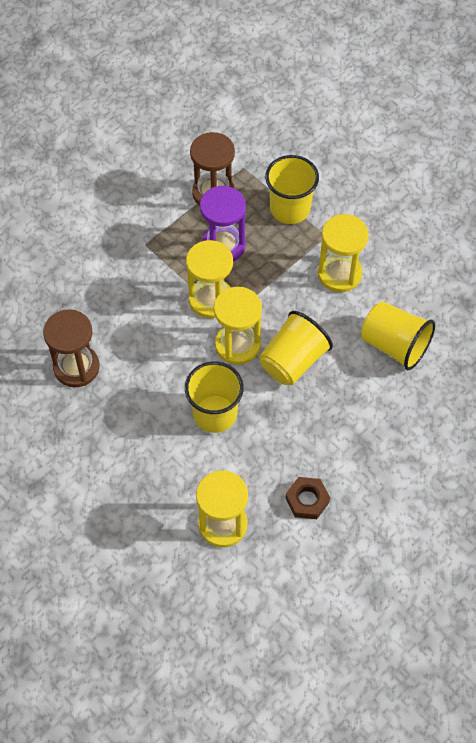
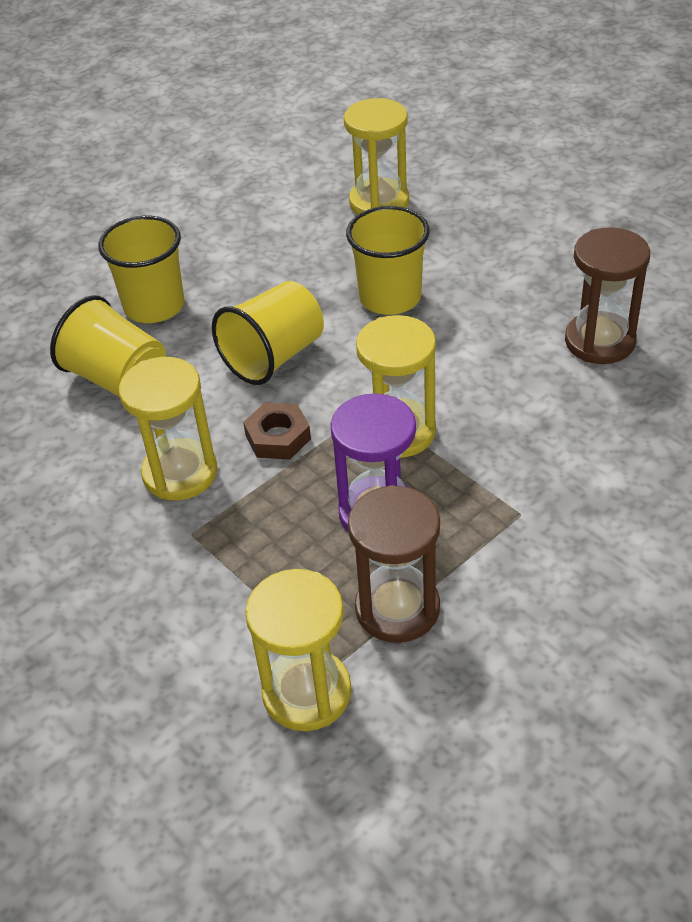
camera: 175 degrees left, 15 degrees down
(237, 345) = (356, 374): yellow hourglass -> yellow hourglass (307, 692)
(290, 208) = (250, 580): yellow cup -> yellow cup (154, 306)
(307, 500) = (274, 224): brown nut -> brown nut (278, 437)

